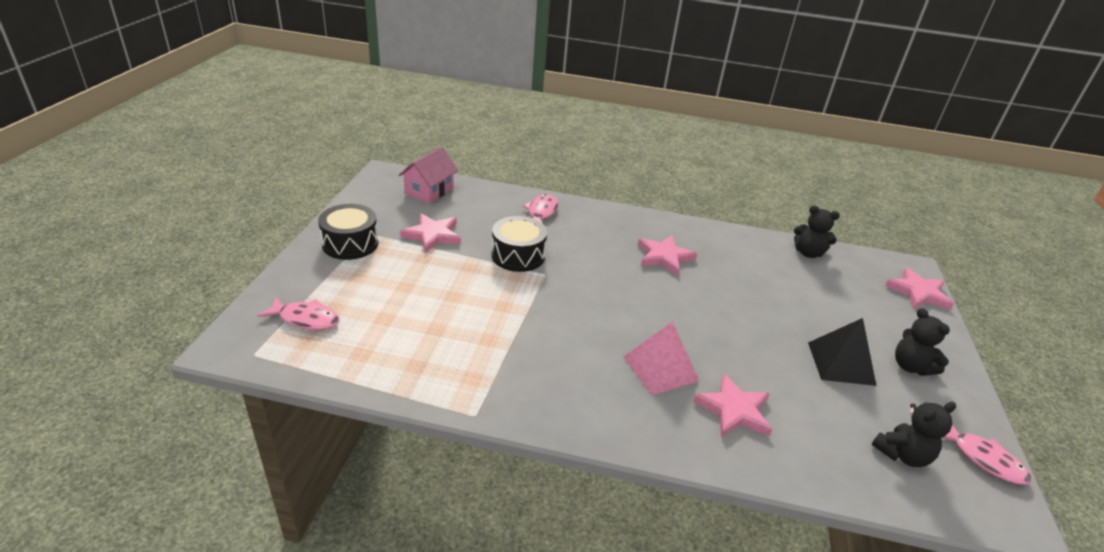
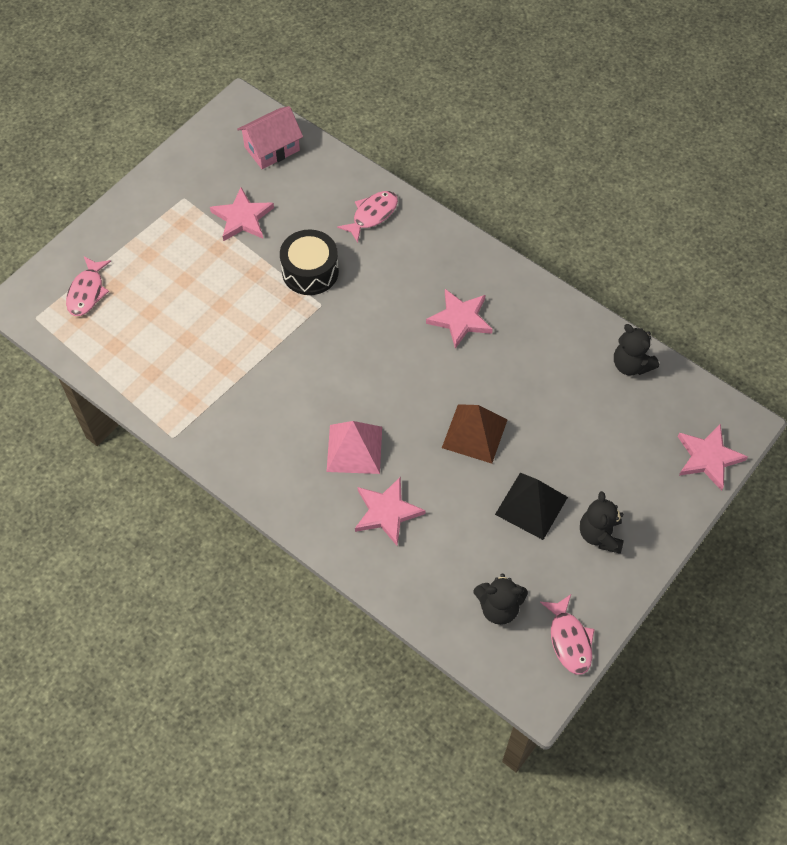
camera: 30 degrees right, 25 degrees up
(306, 319) = (87, 292): pink fish -> pink fish turned 60 degrees clockwise
(350, 243) = (161, 207): black drum -> none
(747, 326) = (474, 433): none -> brown pyramid

